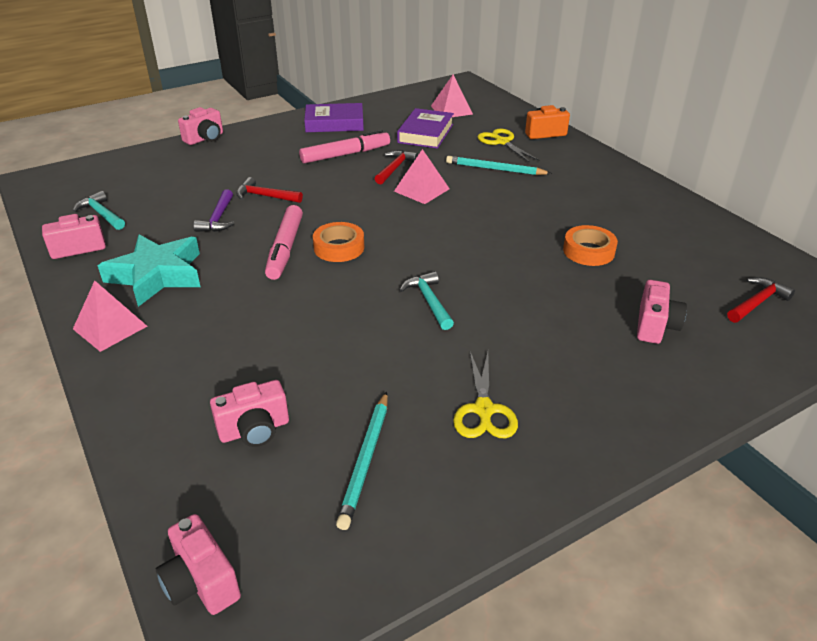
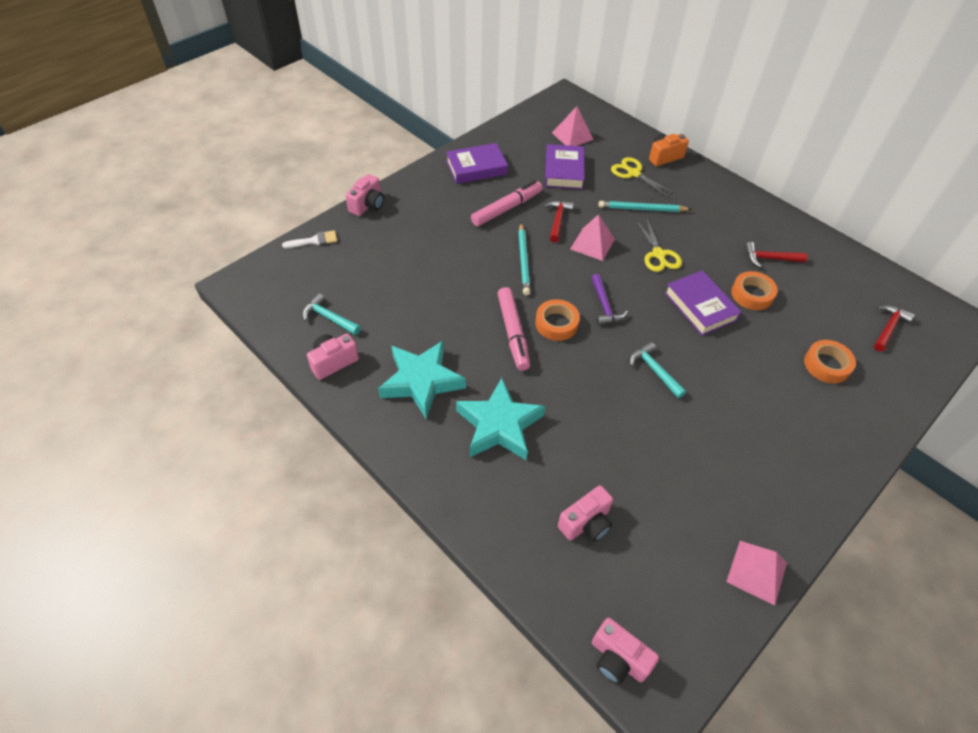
camera: 15 degrees left, 15 degrees up
(110, 327) = (416, 446): pink pyramid -> pink pyramid (756, 572)
(133, 158) = (314, 240): none -> white brush
(215, 323) = (499, 425): none -> turquoise star
(218, 218) = (437, 306): purple hammer -> purple hammer (604, 306)
(265, 196) = (463, 272): red hammer -> red hammer (769, 258)
(365, 460) = (678, 533): turquoise pencil -> turquoise pencil (523, 261)
(484, 410) = (739, 469): yellow scissors -> yellow scissors (658, 254)
(518, 254) = (700, 306): none -> purple book
(655, 326) = (826, 365): pink camera -> orange tape

